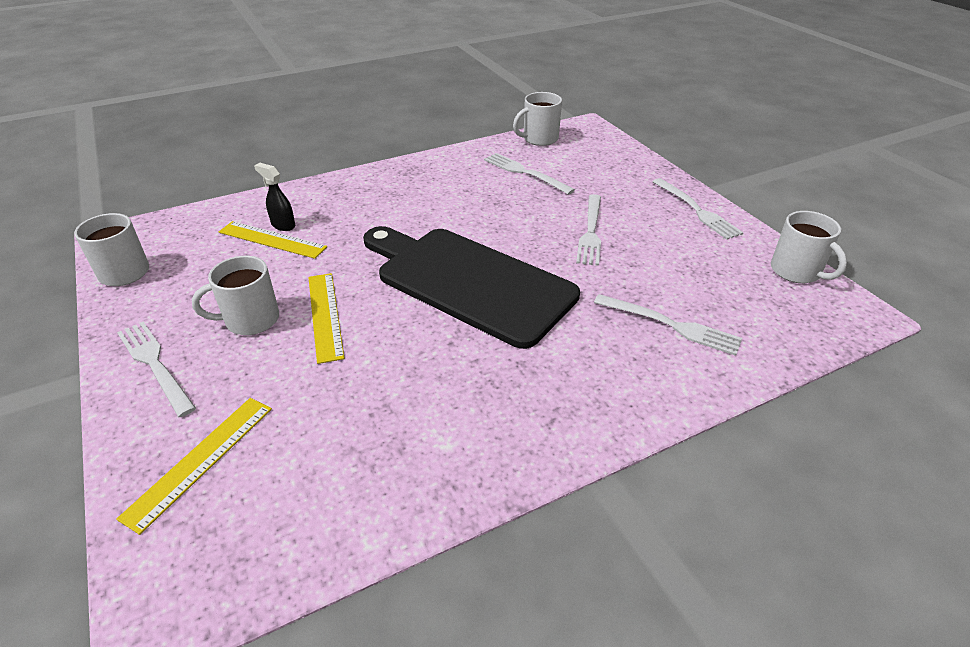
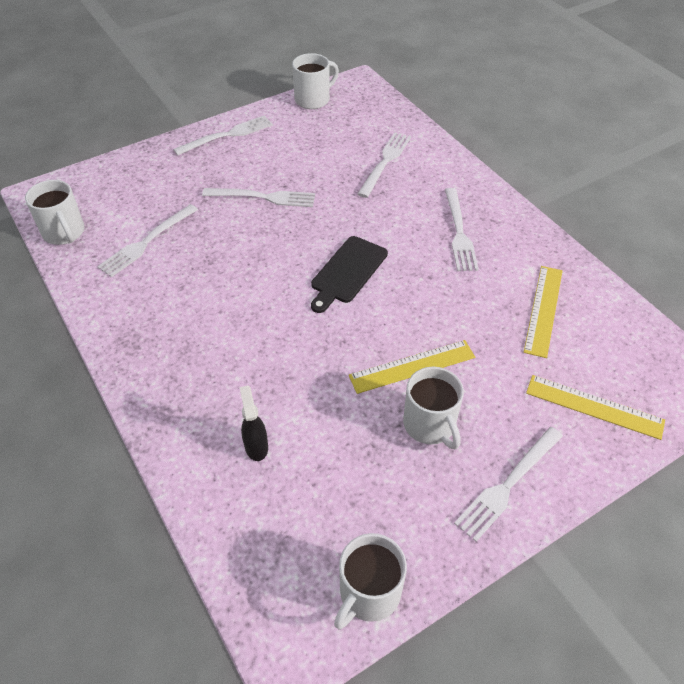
camera: 95 degrees left, 10 degrees up
(272, 239) = (288, 448): yellow ruler -> yellow ruler (543, 310)
(283, 225) = (256, 446): black spray bottle -> black spray bottle turned 135 degrees clockwise
(468, 281) = (347, 272): black cutting board -> black cutting board, size x0.49
(526, 380) = (459, 233): none -> white fork

